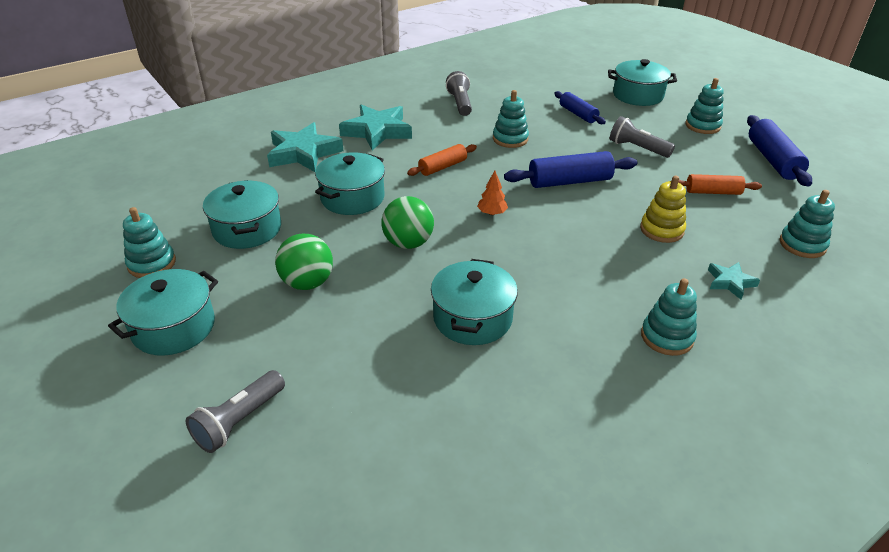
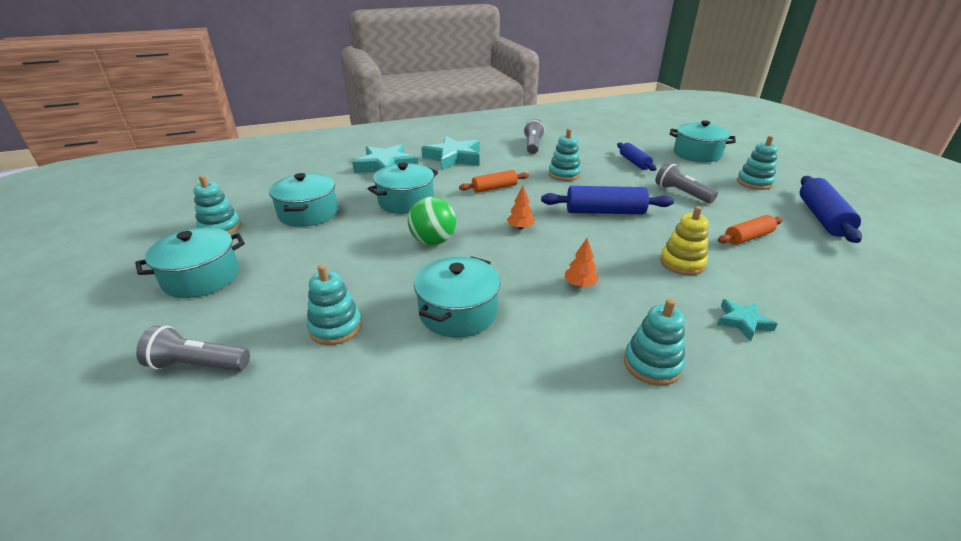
camera: 15 degrees right, 5 degrees down
(239, 421) = (198, 364): grey flashlight -> grey flashlight turned 45 degrees clockwise
(307, 283) = (330, 260): green ball -> none
(576, 269) = (580, 285): none -> orange tree
(713, 192) = (748, 237): orange rolling pin -> orange rolling pin turned 45 degrees counterclockwise
(802, 245) = (838, 298): turquoise stacking toy -> turquoise stacking toy (335, 327)

